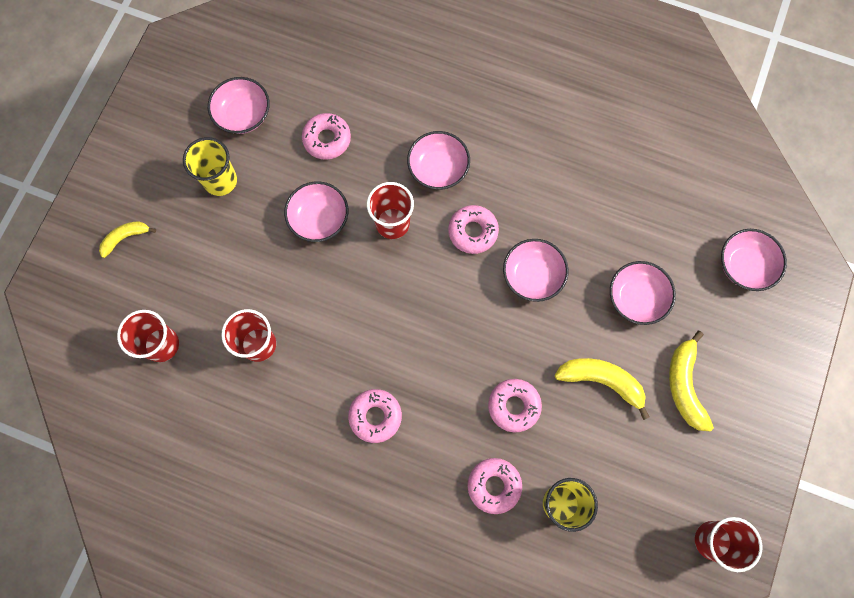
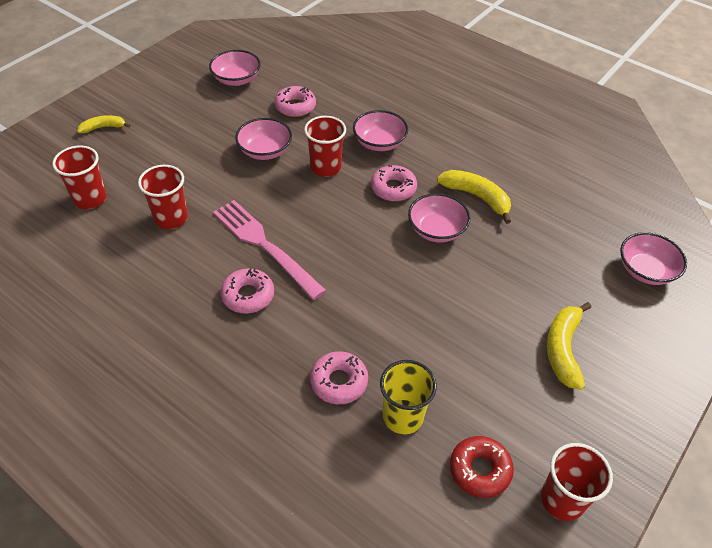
camera: 15 degrees right, 25 degrees down
(220, 181) = (198, 111): yellow cup -> none
(368, 349) = (264, 245): none -> pink fork
(514, 406) = (383, 321): pink donut -> none
(602, 381) = (478, 324): yellow banana -> yellow banana (477, 197)
(636, 298) = (531, 269): pink bowl -> none
(639, 534) = (480, 470): none -> red donut

